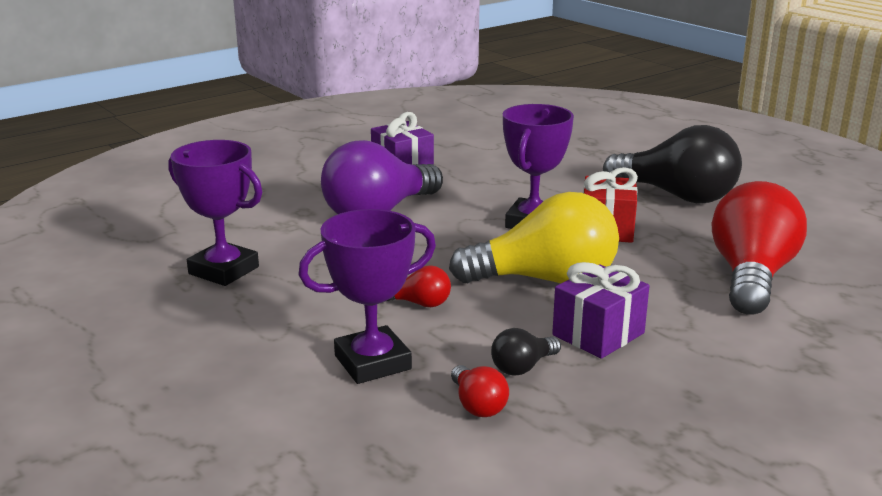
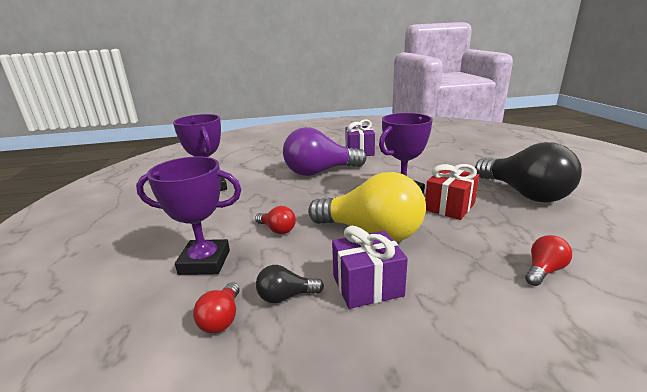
camera: 30 degrees right, 0 degrees up
(751, 276) = (543, 270): red light bulb -> red light bulb, size x0.43

